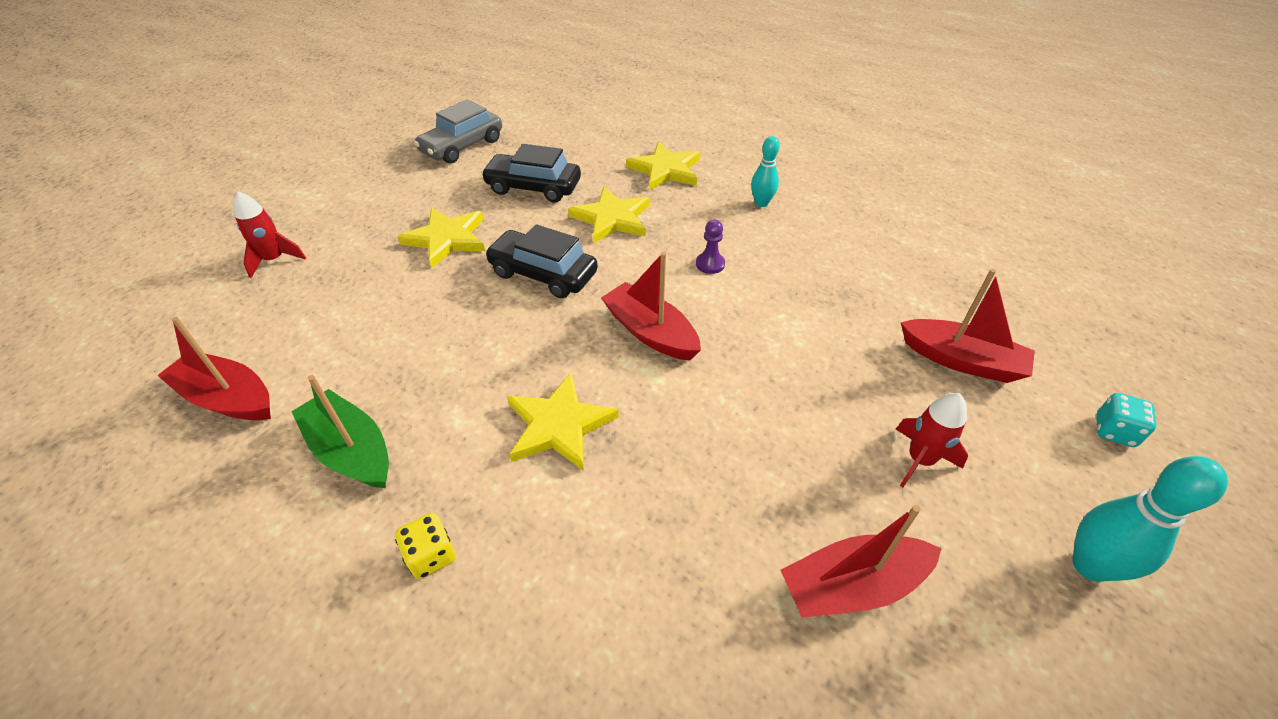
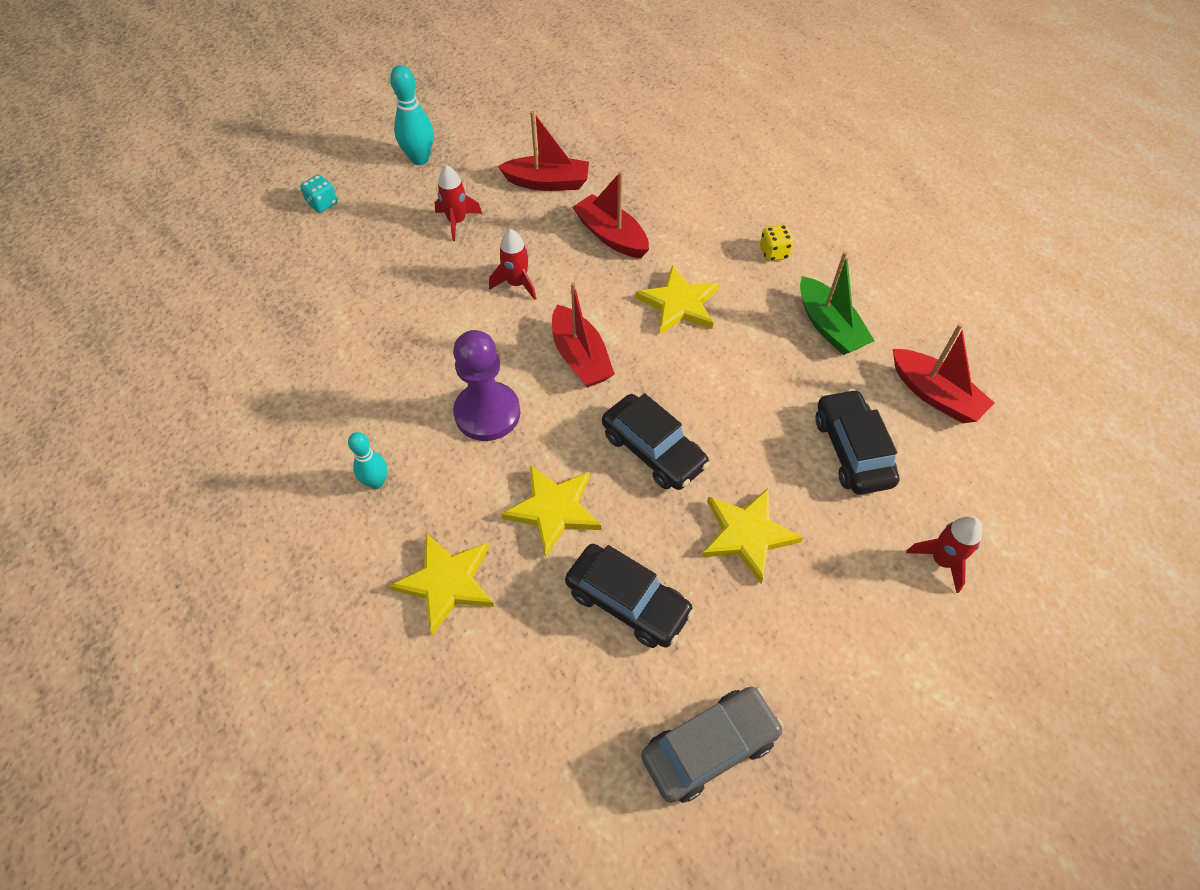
camera: 160 degrees left, 10 degrees up
(343, 319) = (852, 450): none -> black car
(710, 264) = (487, 413): purple pawn -> purple pawn, size x2.22
(773, 393) = (517, 284): none -> red rocket
(961, 360) = (363, 268): red boat -> red boat (611, 236)

